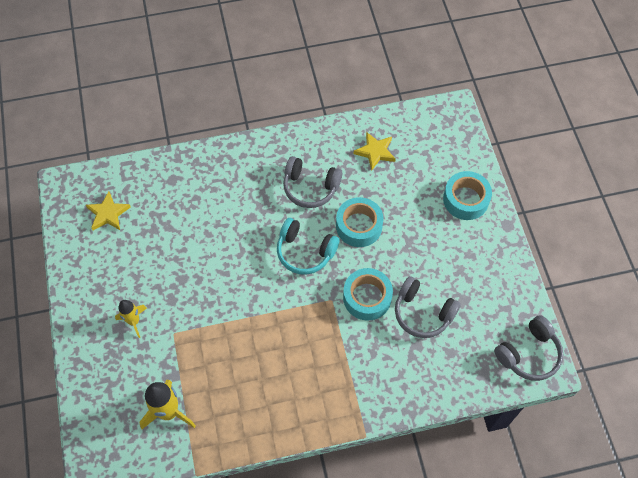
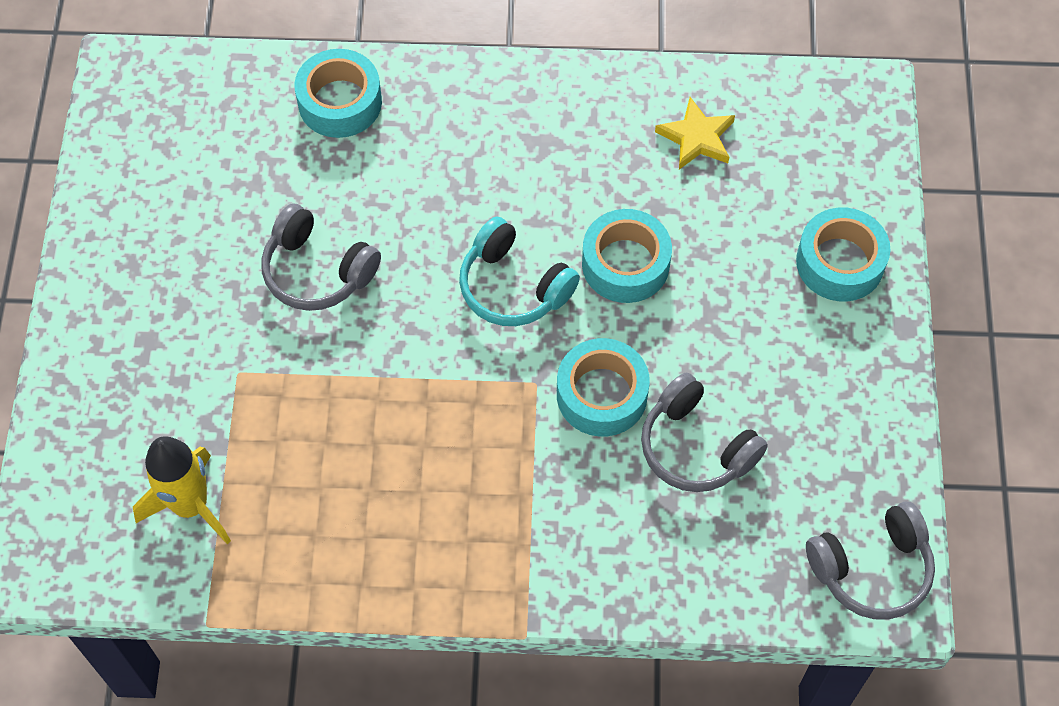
camera: 15 degrees right, 0 degrees up
(108, 213) = (183, 138): yellow star -> none
(134, 321) = (175, 335): yellow rocket -> none
(186, 175) = (340, 102): none -> turquoise tape
(310, 187) = (557, 174): grey headphones -> grey headphones (317, 271)

